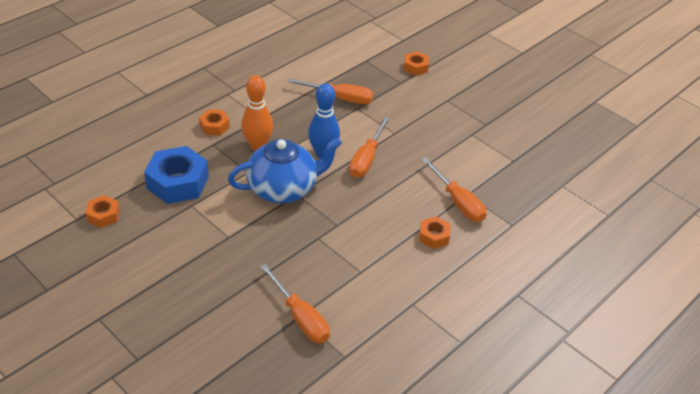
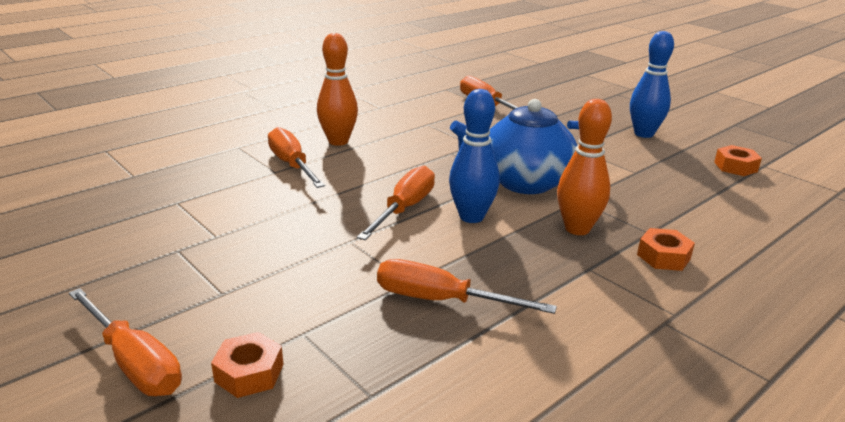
camera: 175 degrees left, 15 degrees down
(154, 264) = (643, 134): none -> blue bowling pin
(178, 182) = (669, 191): blue nut -> none
(434, 236) = (338, 141): orange nut -> orange bowling pin
(463, 70) = (134, 362): none -> orange screwdriver

